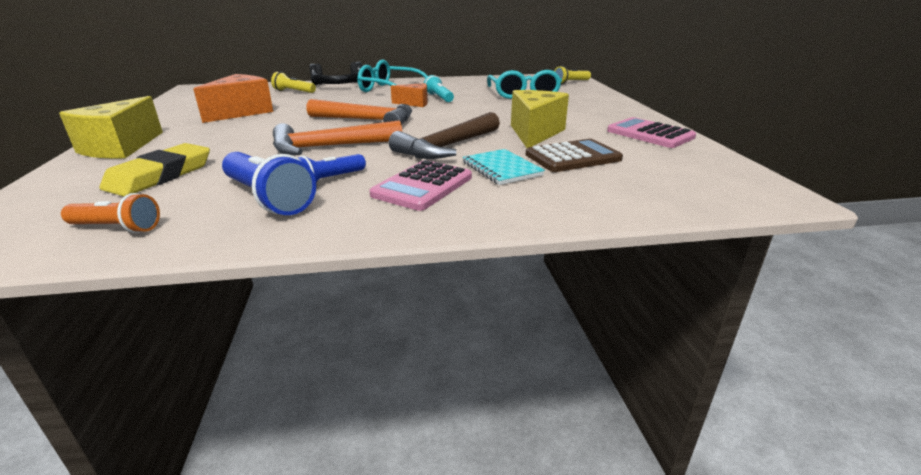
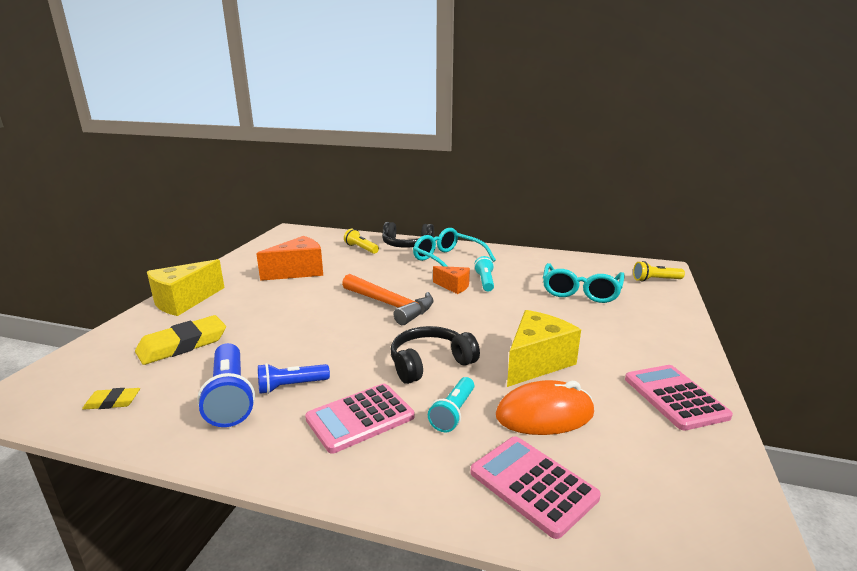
camera: 25 degrees right, 5 degrees down
(117, 228) = (112, 402): orange flashlight -> yellow eraser
(329, 147) = (328, 338): orange hammer -> none
(447, 147) = (430, 363): brown hammer -> black headphones
(501, 169) = (453, 413): turquoise notebook -> turquoise flashlight
(573, 157) = (544, 415): brown calculator -> orange mouse
(607, 191) = (533, 485): none -> pink calculator

